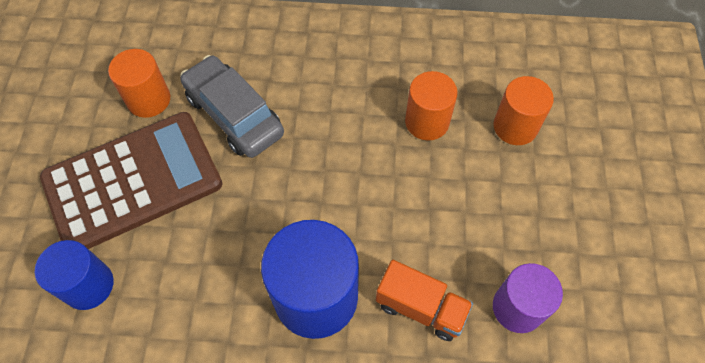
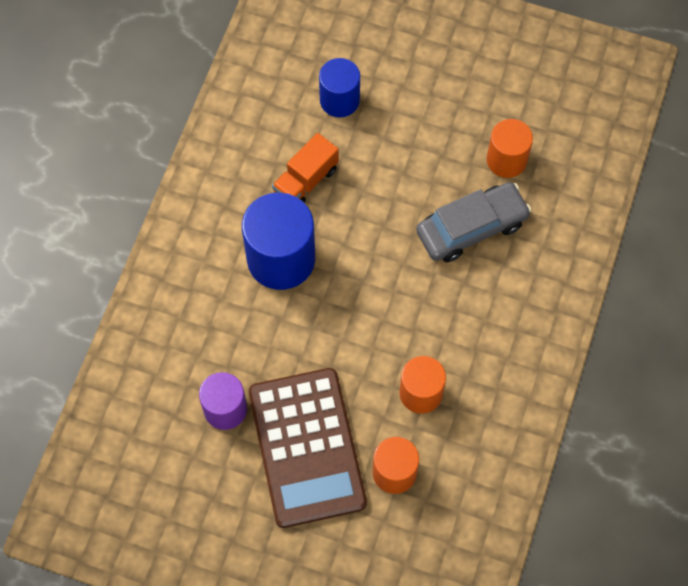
camera: 105 degrees right, 5 degrees up
(133, 181) = (424, 139): brown calculator -> brown calculator (307, 447)
(421, 307) = (248, 334): orange truck -> orange truck (306, 181)

